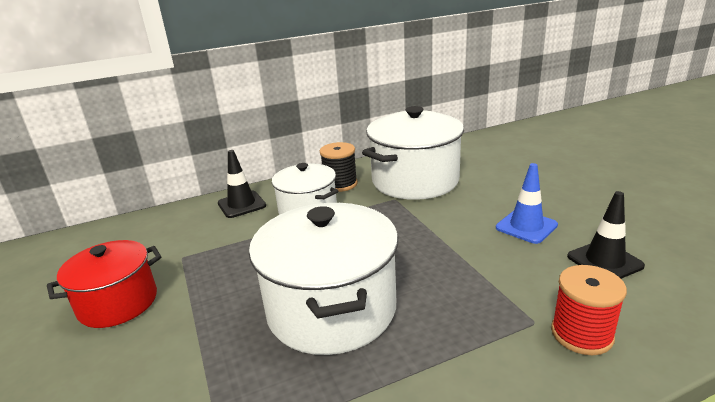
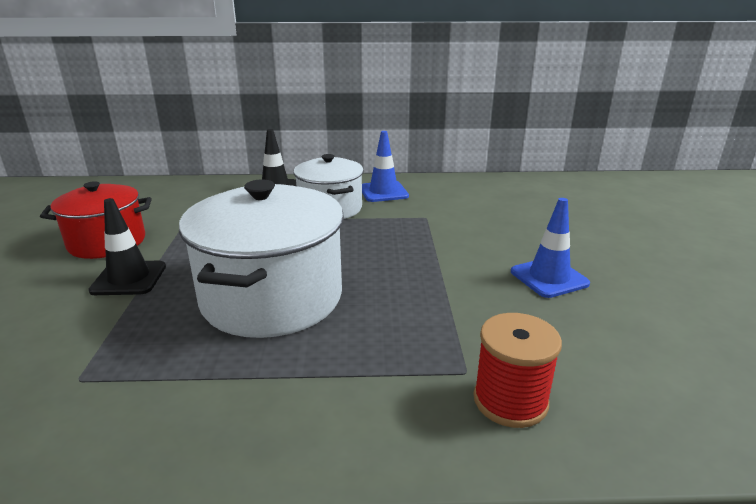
camera: 20 degrees right, 0 degrees up
(340, 184) = (383, 192): black spool -> blue traffic cone
(415, 181) = (464, 205): white pot -> none
(604, 261) = (613, 337): black traffic cone -> black traffic cone (129, 278)

